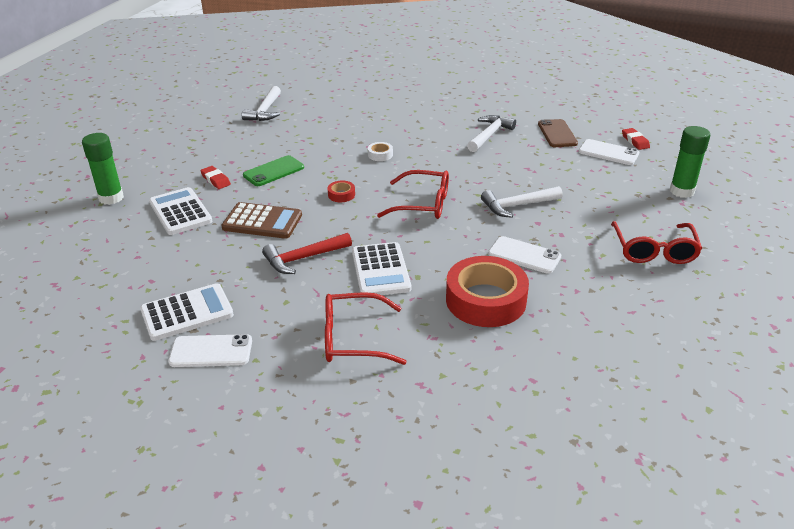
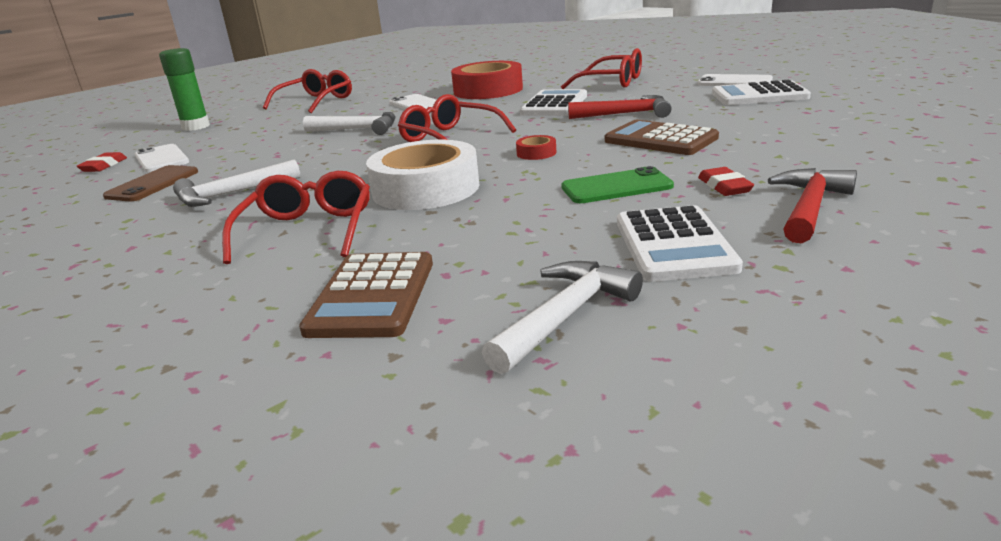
camera: 150 degrees left, 10 degrees down
(111, 198) = (926, 182): green glue stick -> none
(175, 171) = (809, 207): none -> red hammer
(180, 212) = (784, 156): white calculator -> white calculator (674, 245)
(338, 105) = (372, 296): none -> brown calculator
(380, 155) = (425, 189): white tape -> white tape, size x2.44
(406, 123) = (307, 231): none -> red glasses

